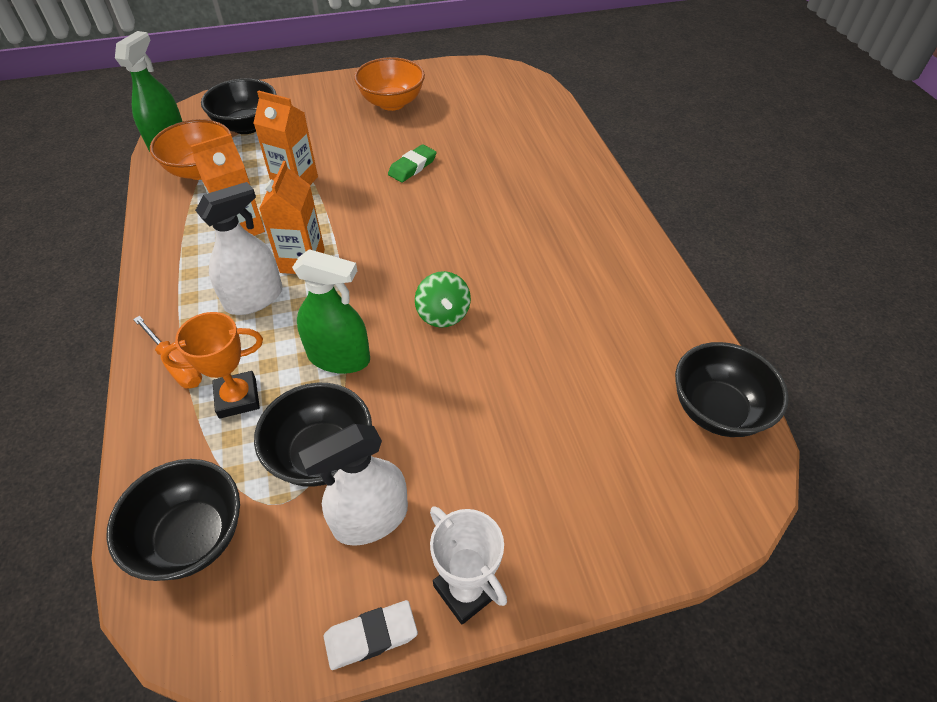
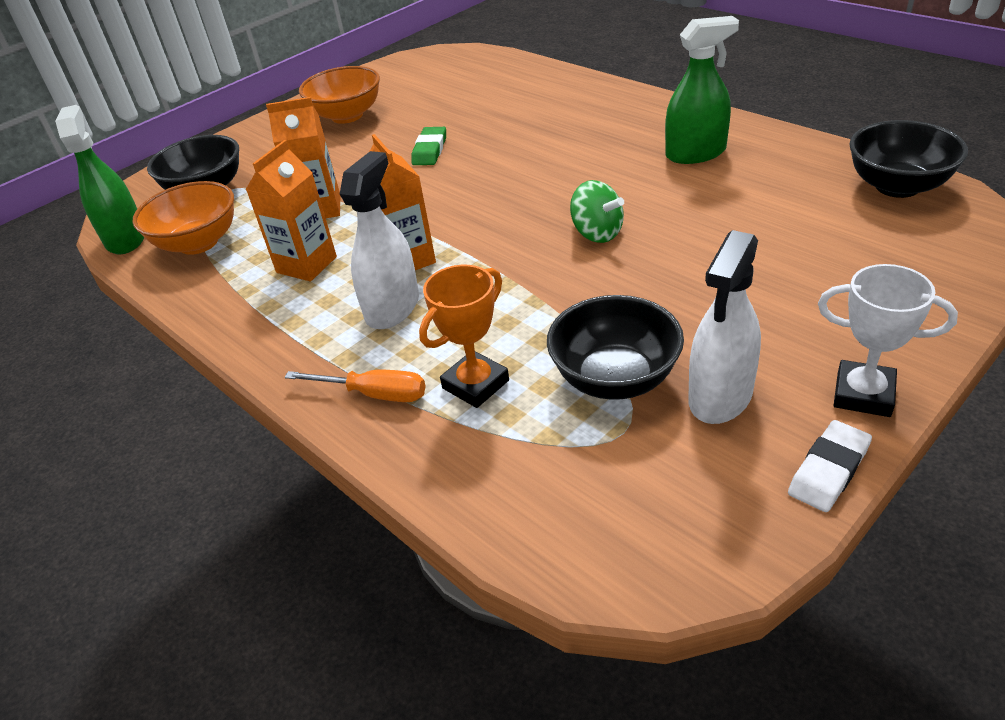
camera: 25 degrees left, 10 degrees down
(192, 536) = (568, 504): black bowl -> none
(339, 357) = (538, 307): green spray bottle -> green spray bottle (695, 153)

